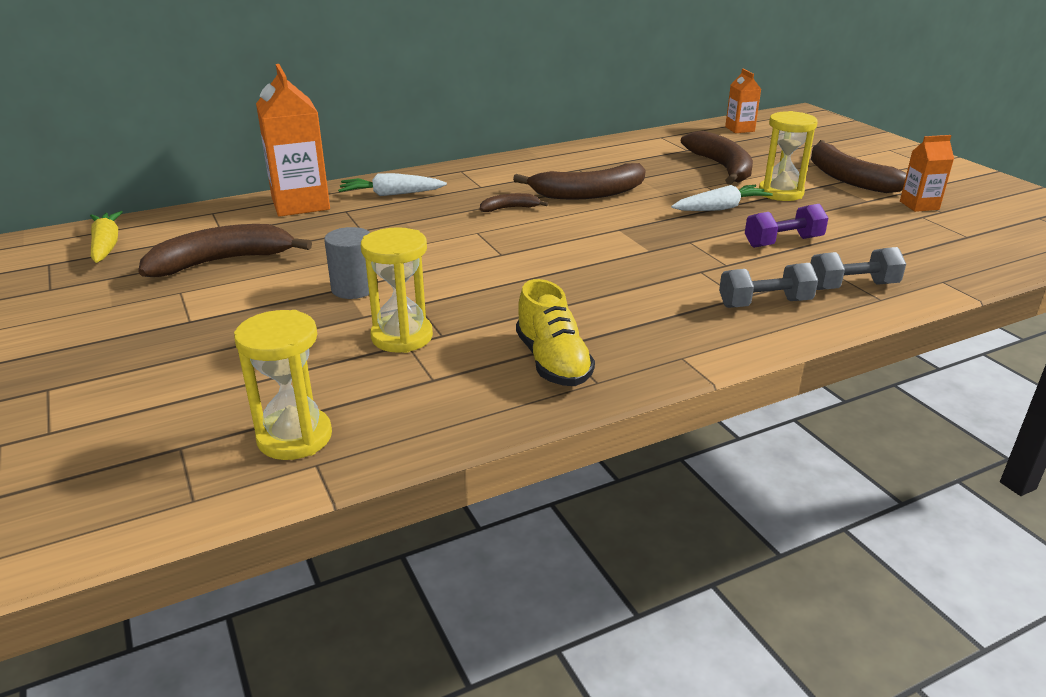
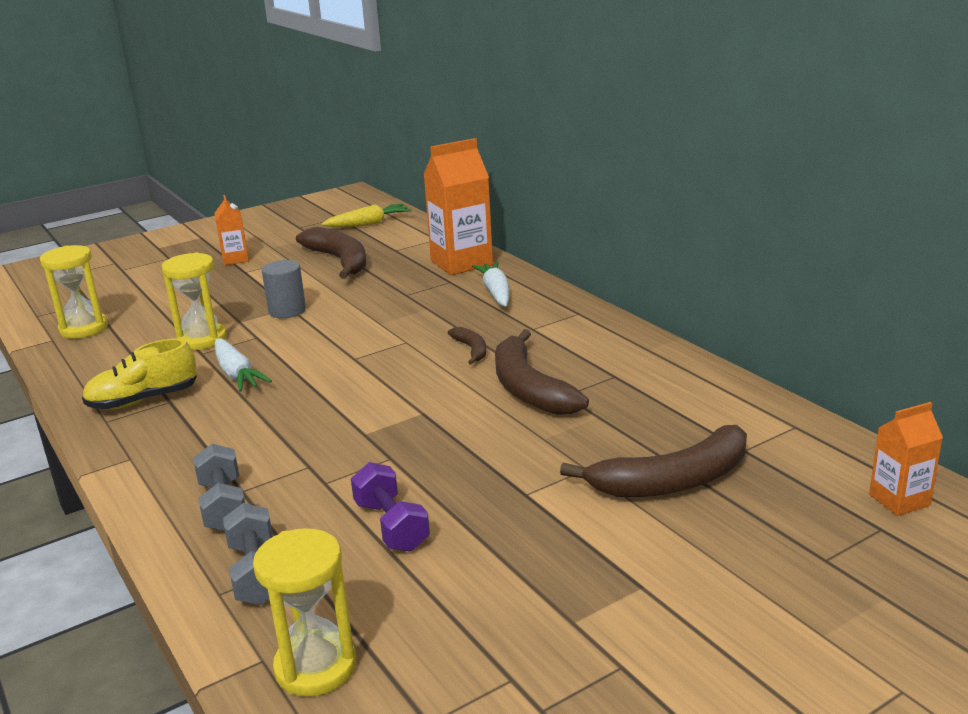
camera: 85 degrees right, 5 degrees down
(720, 208) = (502, 479): white carrot -> white carrot (237, 374)
(780, 193) = (578, 532): yellow hourglass -> yellow hourglass (315, 667)
(847, 178) = (678, 609): brown banana -> none
(919, 205) = (564, 683): orange carton -> orange carton (235, 259)

